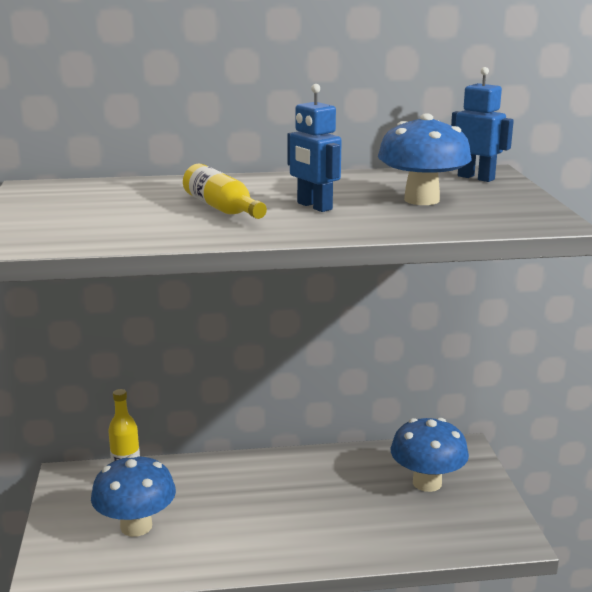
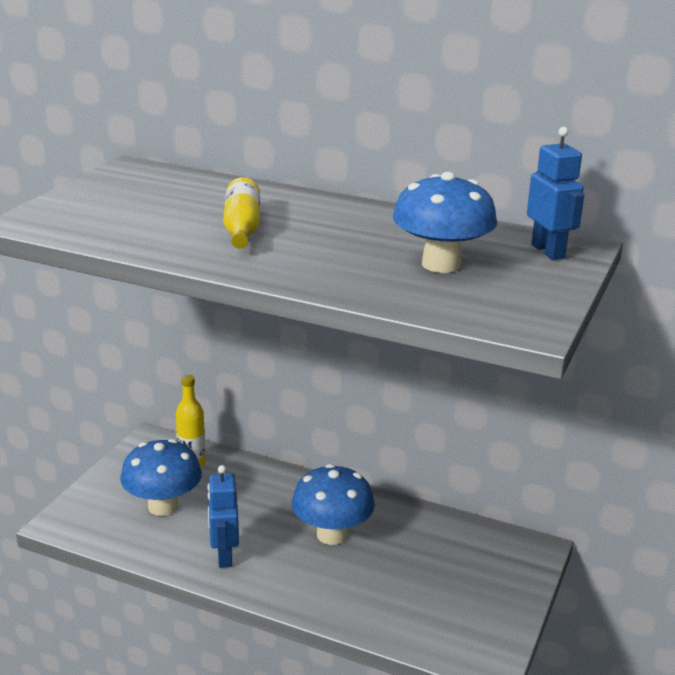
camera: 30 degrees right, 5 degrees up
(314, 206) = (325, 246): blue robot -> blue robot (224, 556)
(427, 483) = (457, 569): blue mushroom -> blue mushroom (332, 534)

